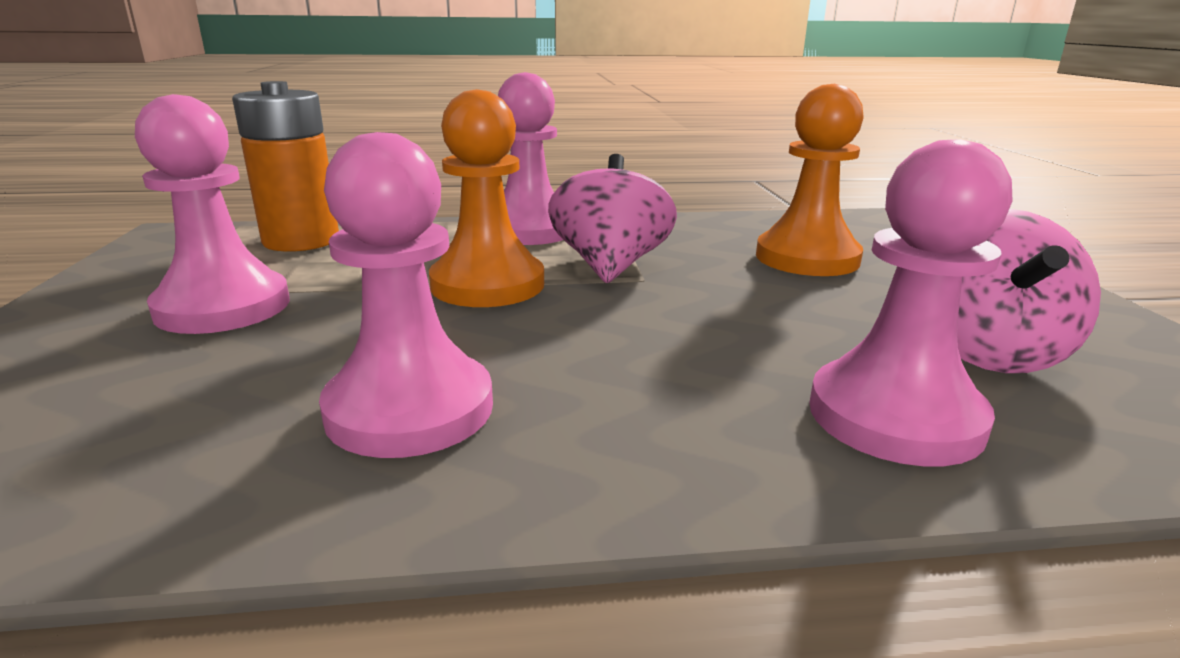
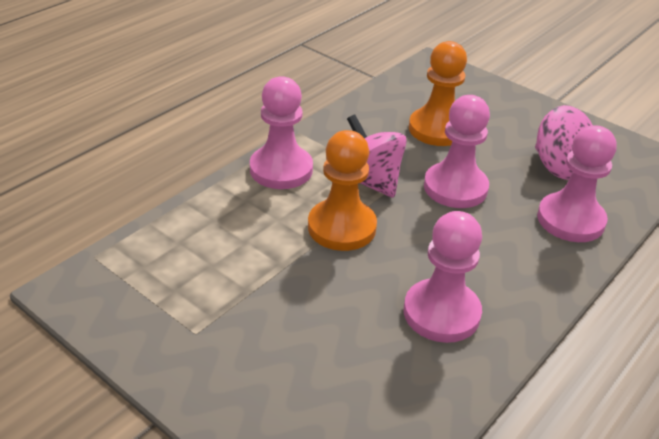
camera: 45 degrees left, 15 degrees up
(223, 307) = (255, 317): pink pawn -> pink pawn (455, 188)
(301, 240) = (173, 248): orange battery -> none

